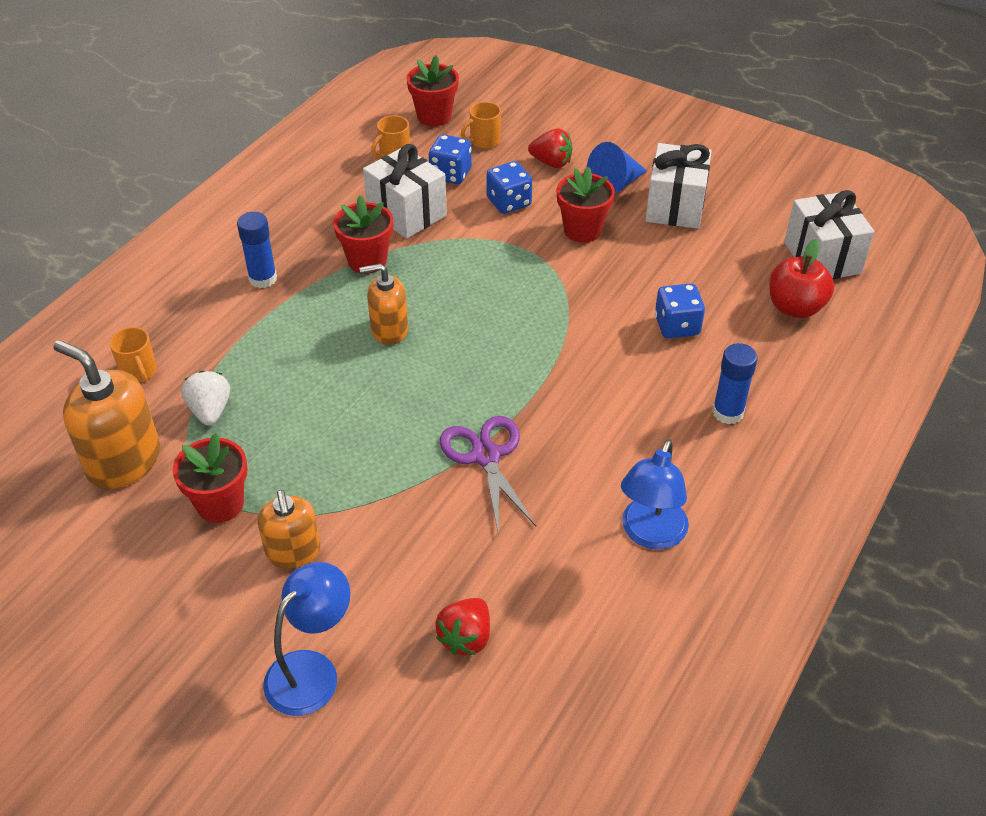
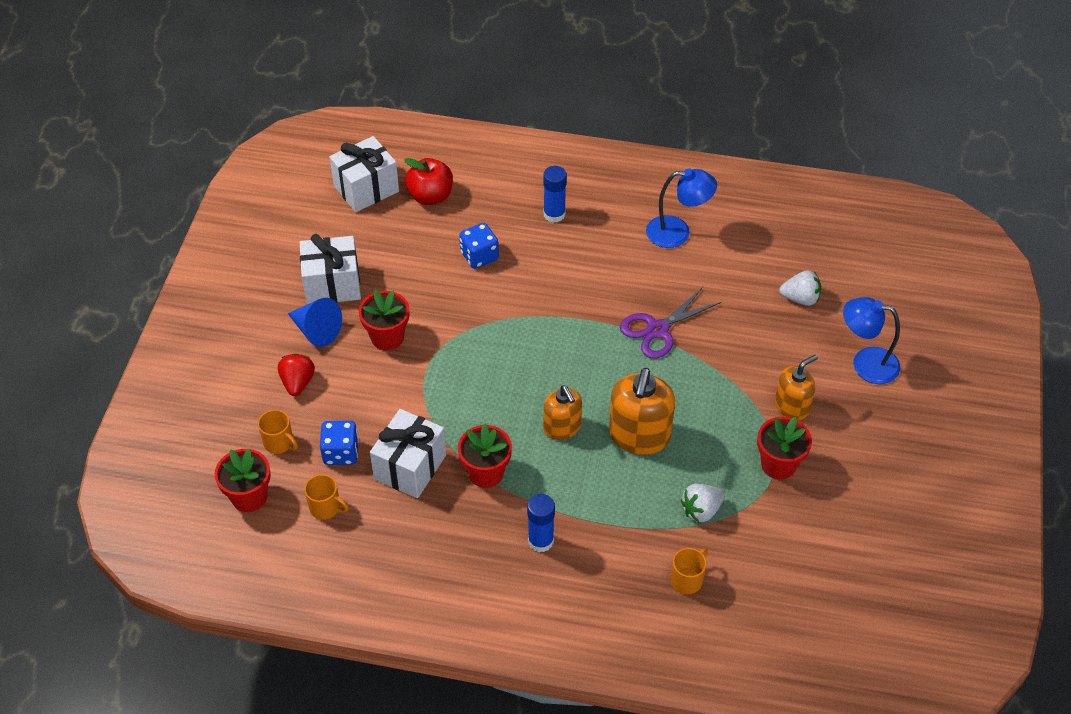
camera: 110 degrees left, 5 degrees up
(123, 461) = (776, 543): orange soap dispenser -> orange soap dispenser (639, 436)
(466, 638) = (800, 298): red strawberry -> white strawberry
(509, 202) = (367, 397): blue dice -> none

